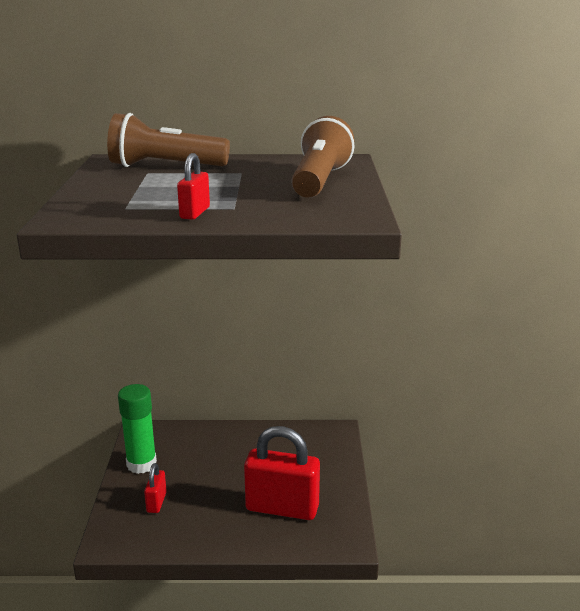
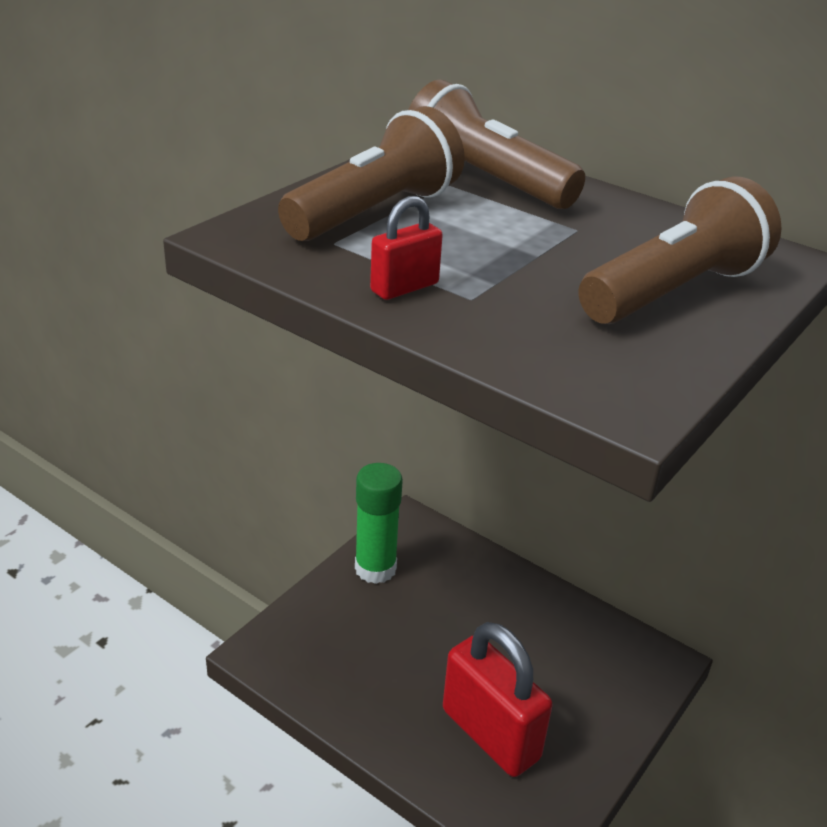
camera: 35 degrees right, 10 degrees up
(127, 191) = (375, 212): none -> brown flashlight
(156, 502) = (350, 632): red padlock -> none

